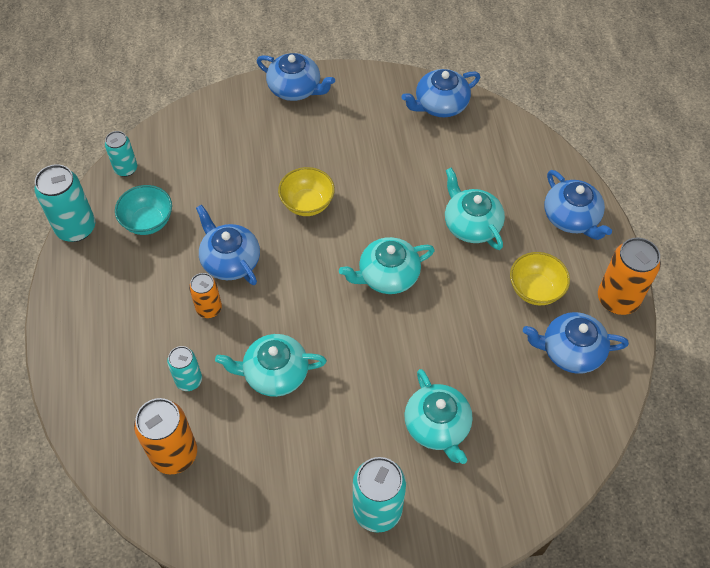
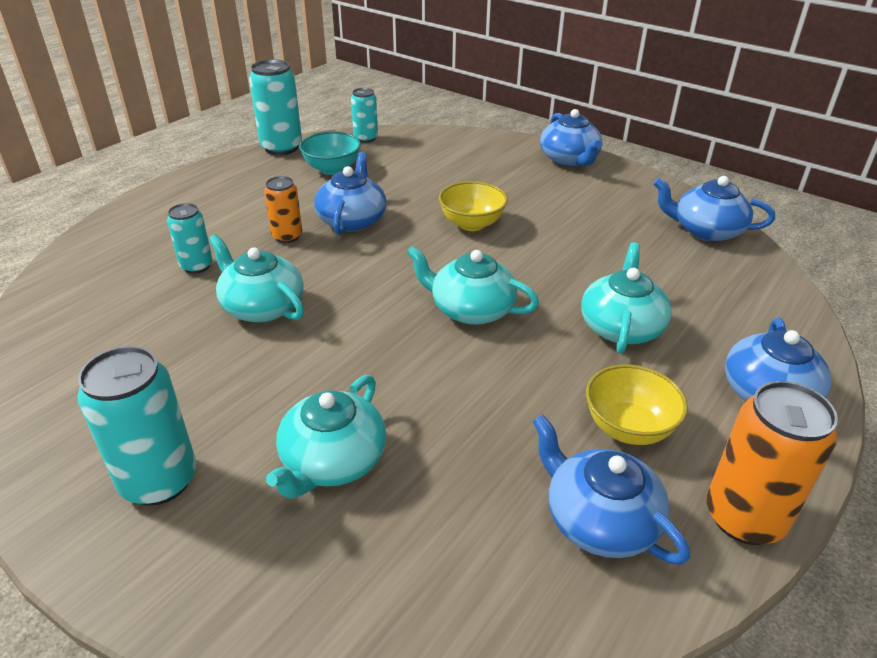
camera: 45 degrees right, 20 degrees down
(174, 454) = (104, 301): orange can -> none

